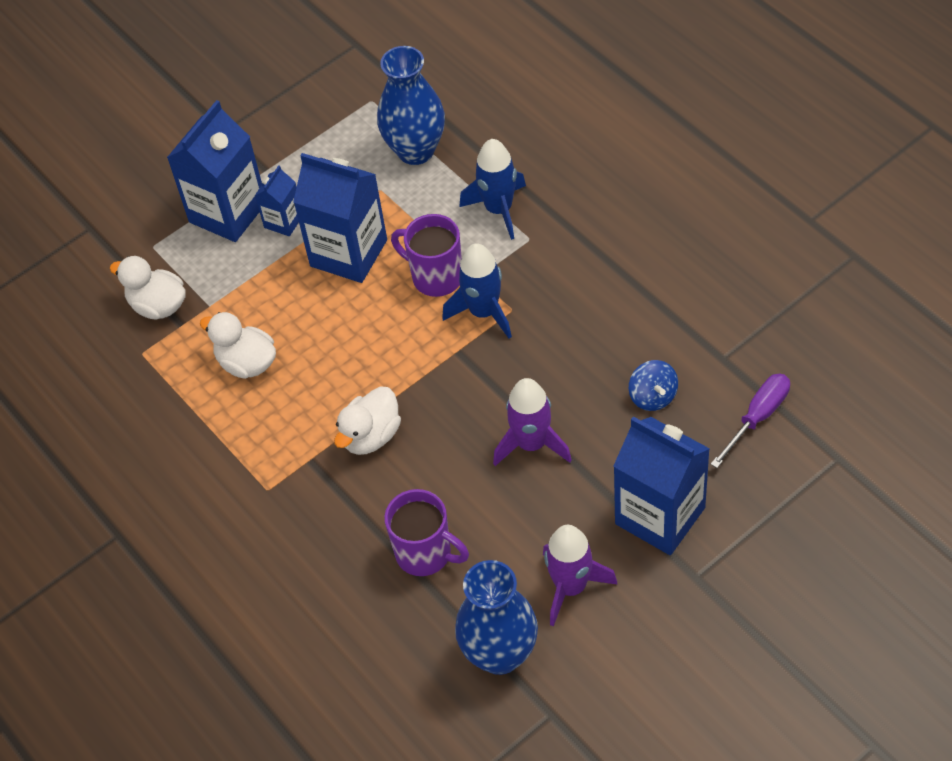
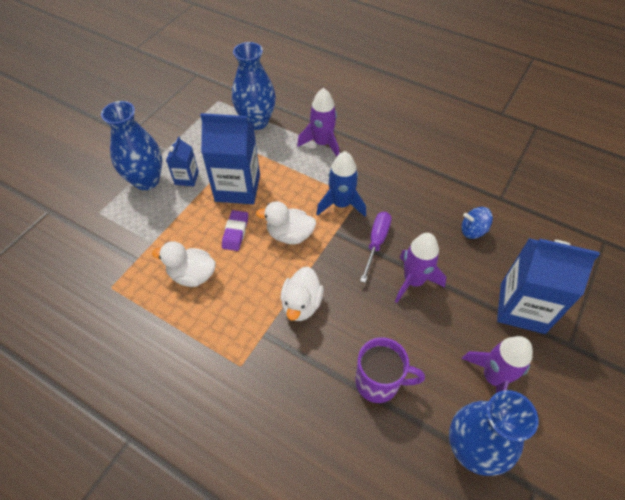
camera: 25 degrees left, 0 degrees up
(158, 305) = (114, 251): white duck -> white duck (290, 235)
(228, 212) = (146, 180): blue carton -> blue vase
(322, 318) = (235, 232): none -> purple eraser
(435, 277) = (300, 190): purple mug -> none
(499, 209) = (322, 143): blue rocket -> purple rocket
(653, 396) = (473, 231): blue spinning top -> blue spinning top turned 135 degrees clockwise
(757, 417) = (542, 228): purple screwdriver -> purple screwdriver (376, 243)

